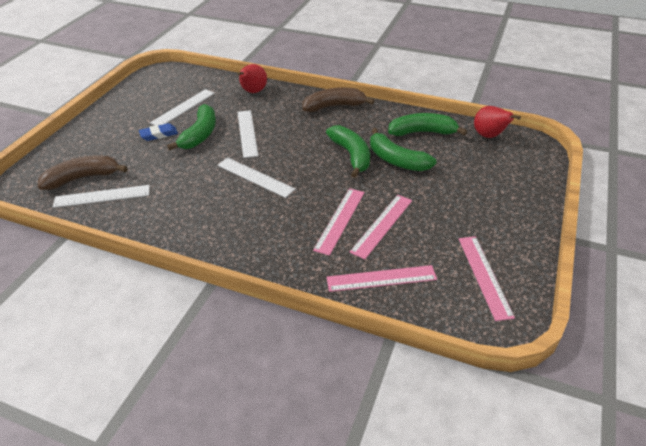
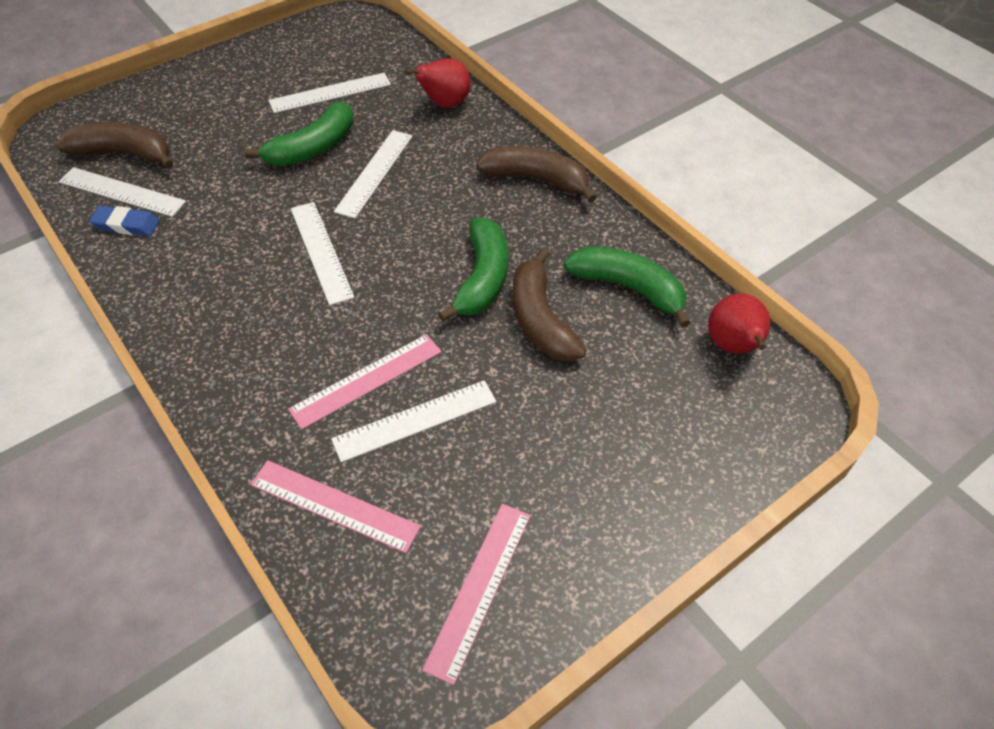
camera: 30 degrees right, 10 degrees up
(159, 134) = (263, 125): blue eraser -> blue eraser (126, 225)
(382, 225) = (415, 420): pink ruler -> white ruler
(396, 160) = (540, 319): green banana -> brown banana

